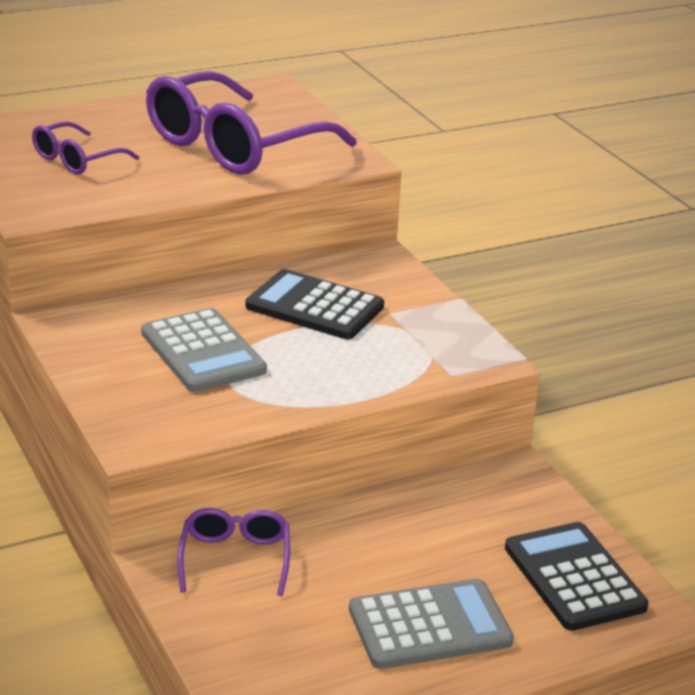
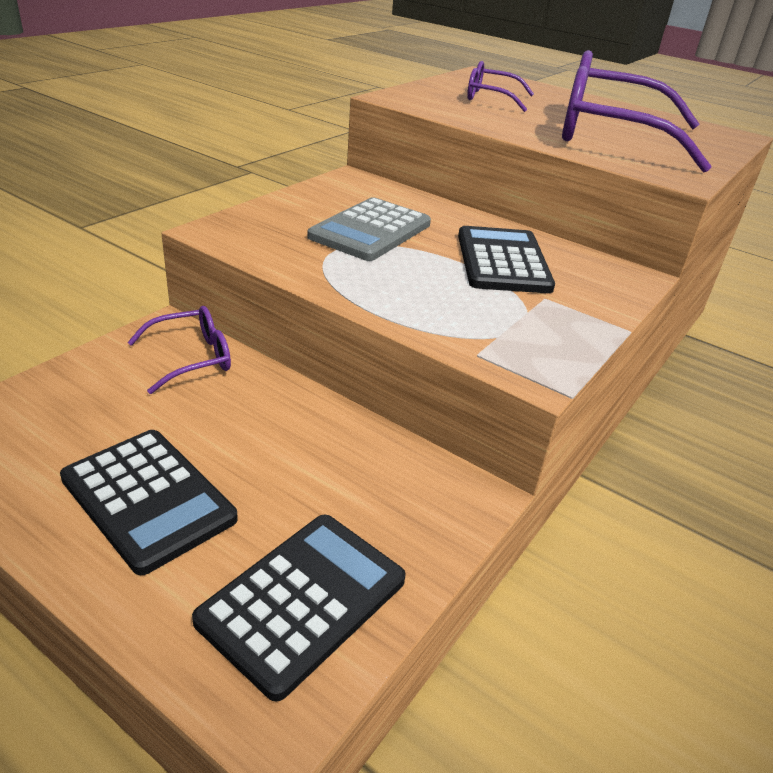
camera: 60 degrees right, 5 degrees up
(429, 626) = (148, 499): grey calculator -> black calculator

